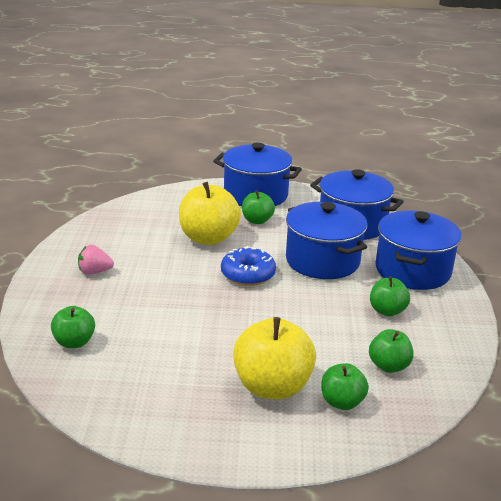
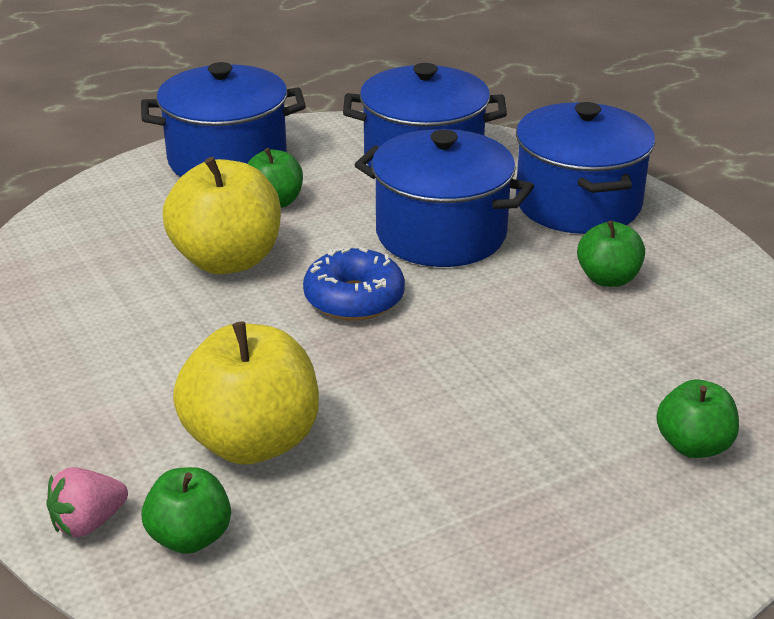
camera: 30 degrees left, 5 degrees up
(94, 272) = (90, 394): pink strawberry -> pink strawberry (88, 523)
(272, 387) = (579, 467): yellow apple -> yellow apple (252, 441)
(388, 366) = (695, 362): green apple -> none

